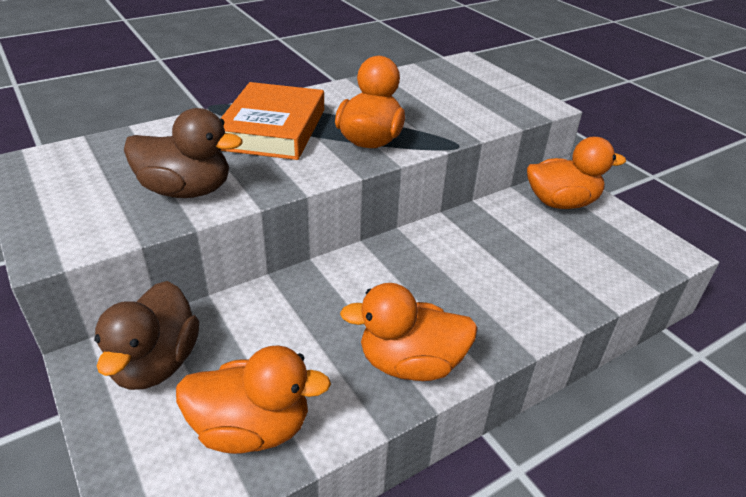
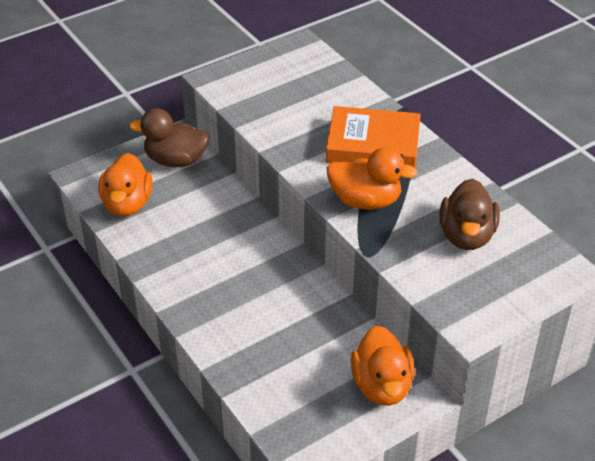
camera: 90 degrees right, 5 degrees up
(186, 190) = (277, 116): brown duck -> brown duck (466, 236)
(410, 363) = (172, 270): orange duck -> none

